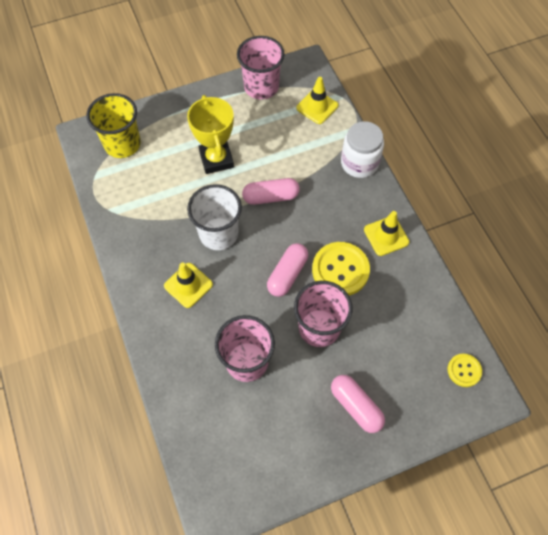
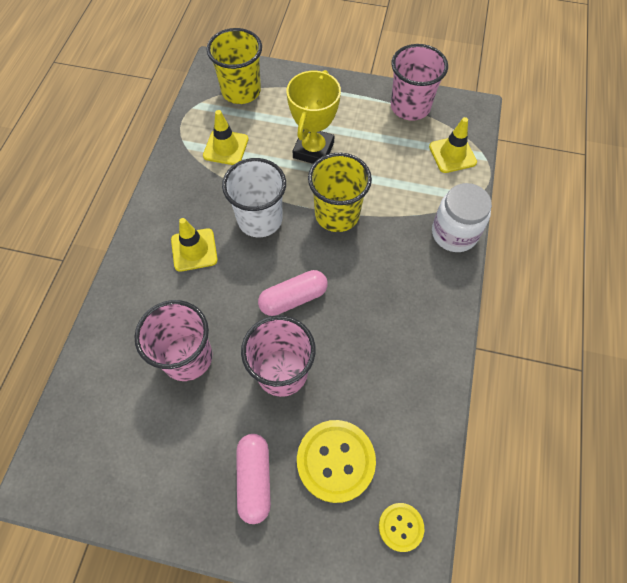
camera: 35 degrees right, 0 degrees up
(271, 197) = (337, 214): pink capsule -> yellow cup
(340, 270) = (349, 328): yellow button -> yellow button (335, 461)
(386, 236) = (425, 324): yellow traffic cone -> yellow traffic cone (226, 147)

